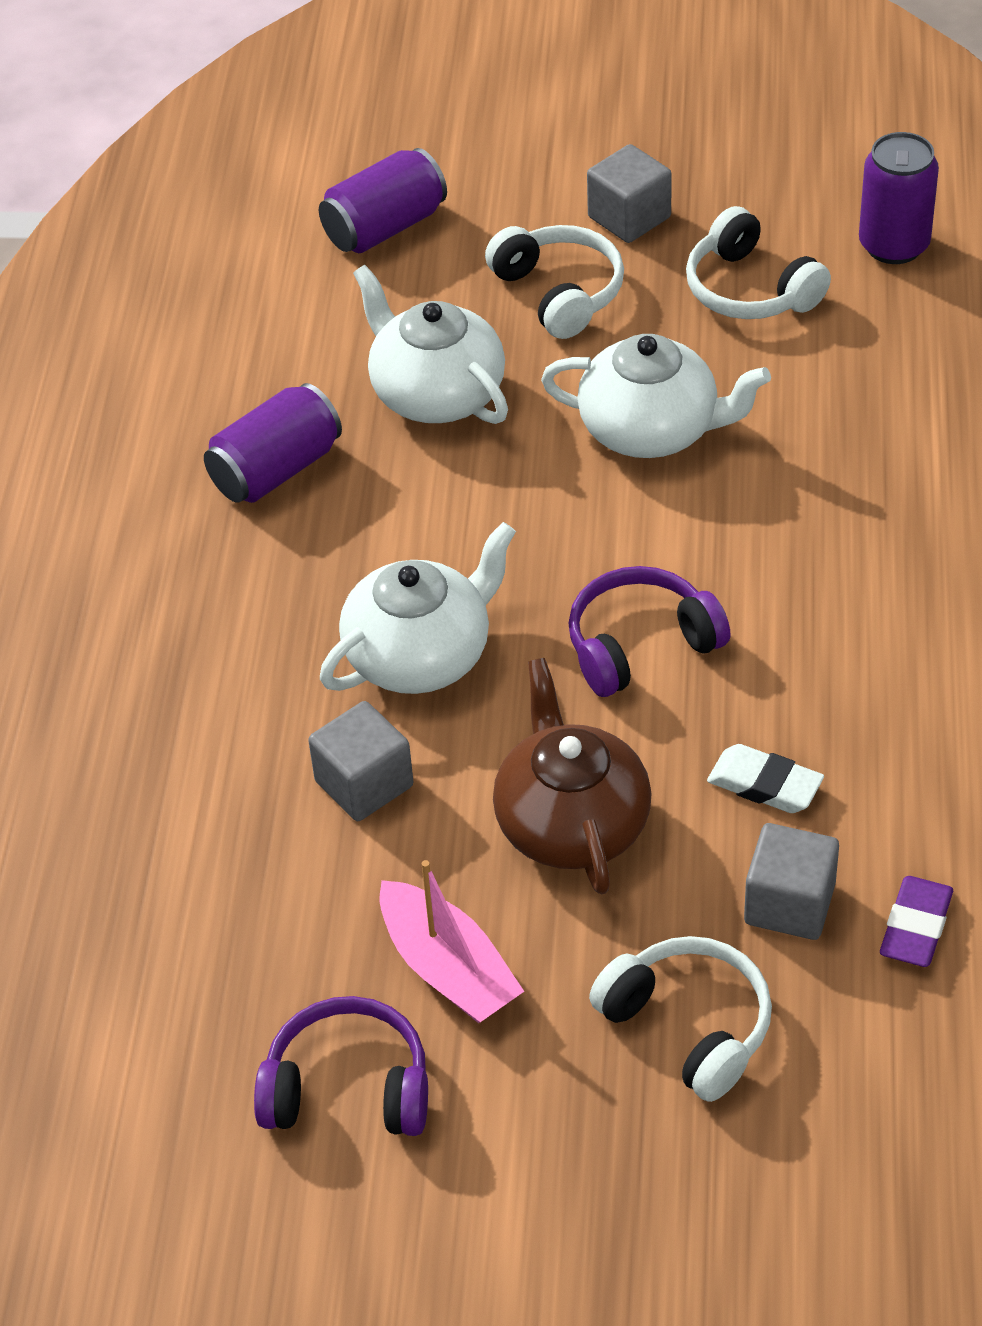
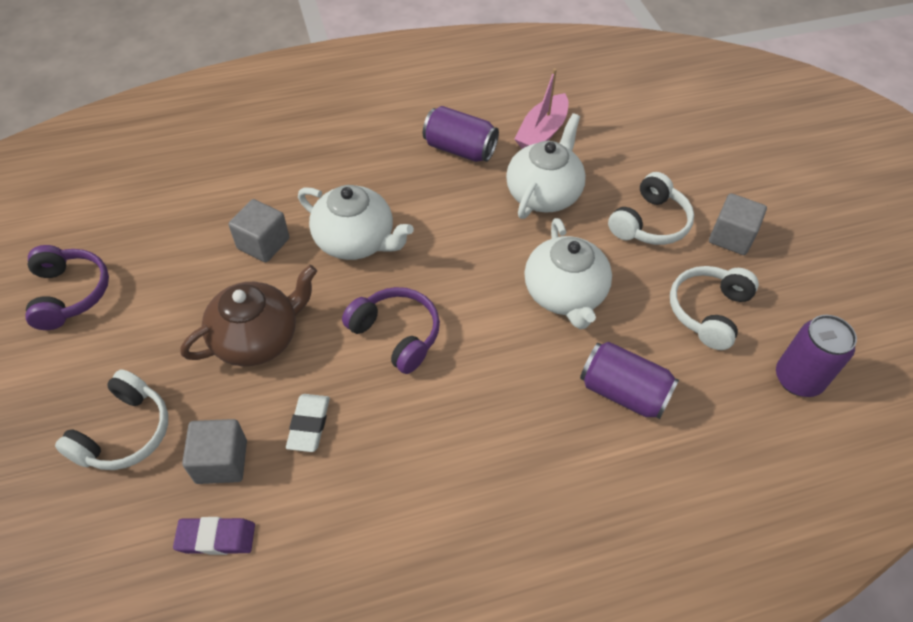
camera: 65 degrees right, 5 degrees up
(385, 227) = (654, 138): purple can -> purple can (623, 392)
(448, 968) = (150, 312): pink boat -> pink boat (542, 132)

